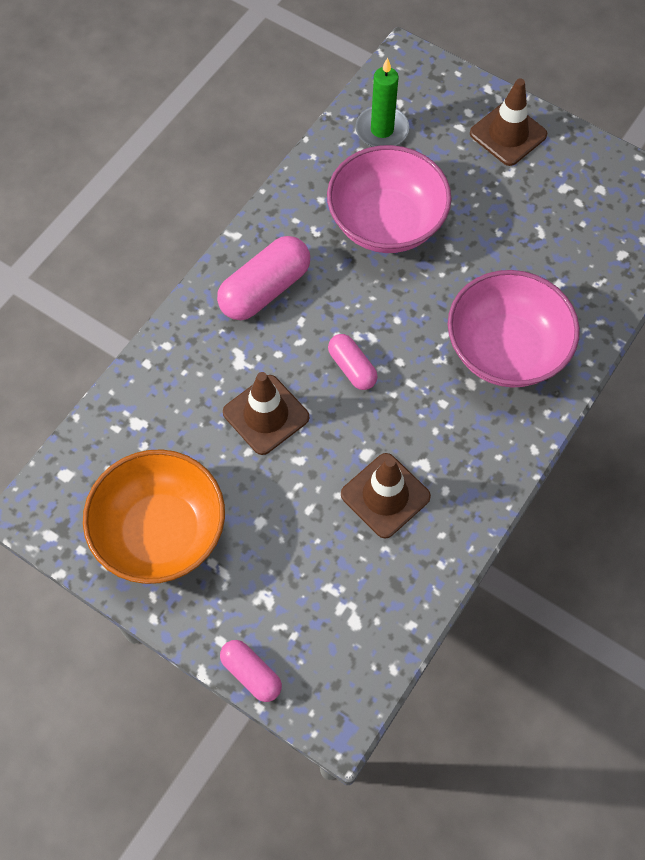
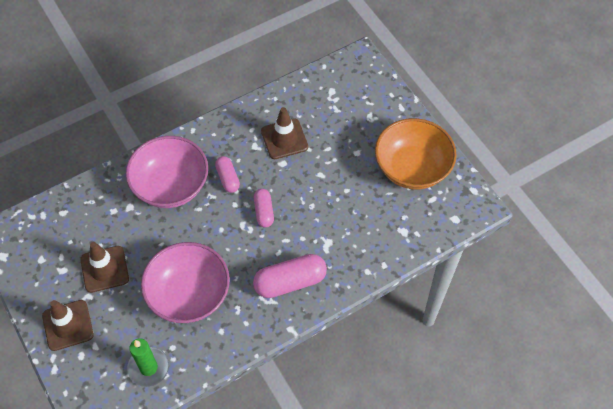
camera: 155 degrees left, 5 degrees down
(251, 673) = (392, 89): pink capsule -> pink capsule (228, 178)
(266, 415) = (327, 205): brown traffic cone -> brown traffic cone (104, 269)

